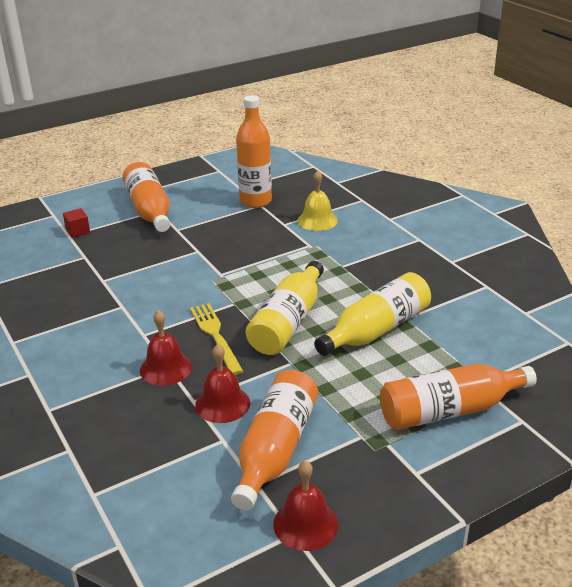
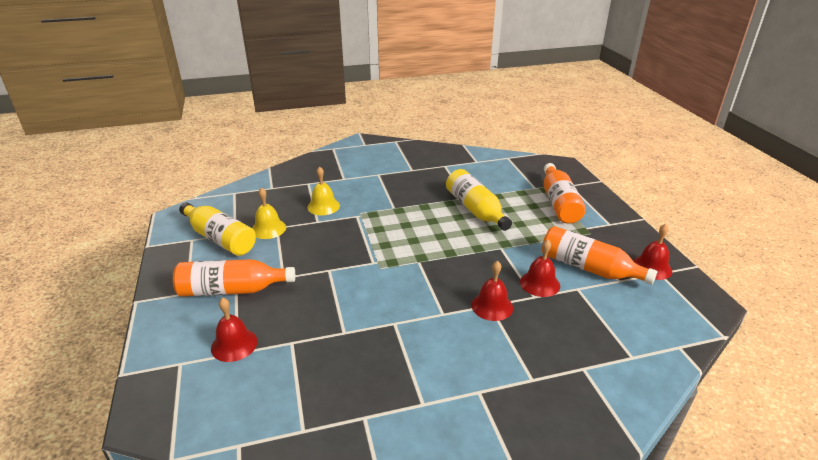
camera: 75 degrees left, 0 degrees up
(78, 231) = (234, 344): red cube -> red bell
(215, 336) = (458, 276): yellow fork -> none
(255, 201) = (268, 229): orange bottle -> yellow bell
(288, 322) = (454, 241): yellow bottle -> yellow bottle (220, 238)

